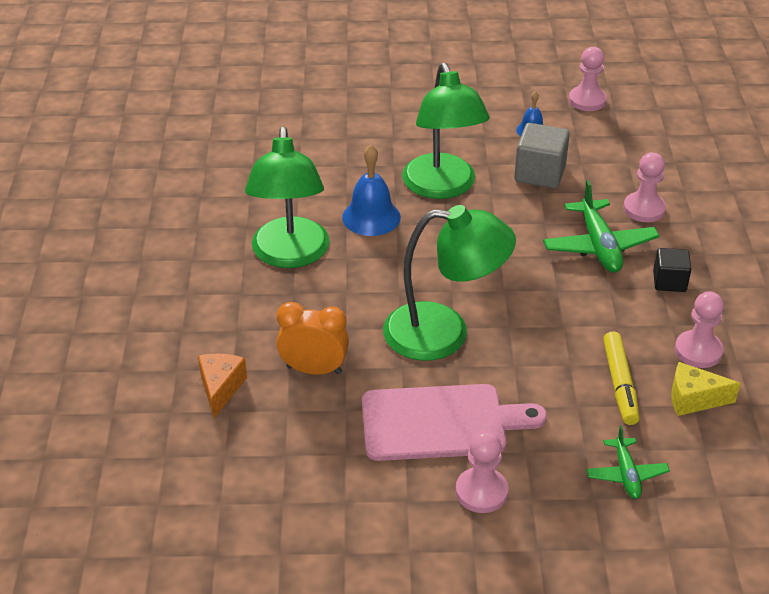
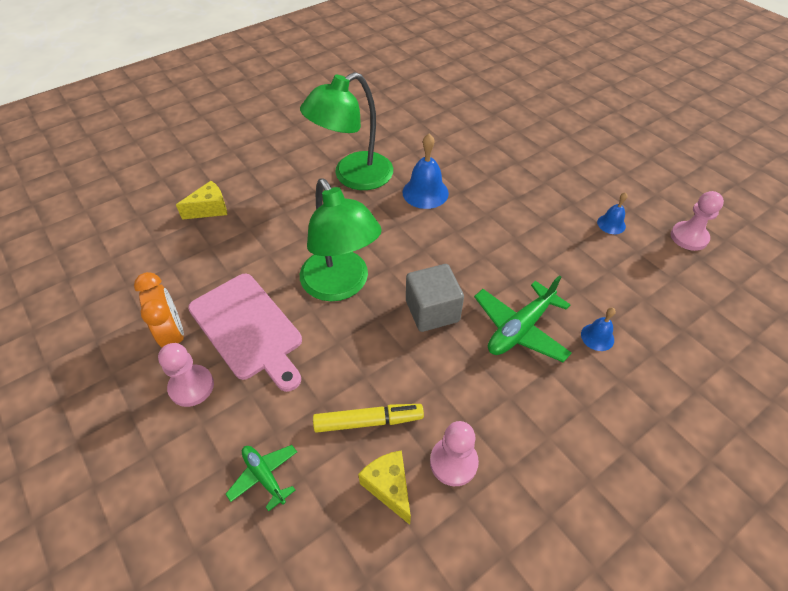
camera: 55 degrees right, 10 degrees up
(221, 388) = (209, 209): orange cheese -> yellow cheese
(314, 369) = (255, 240): orange clock -> orange clock (173, 335)
(442, 187) = (492, 210): green lamp -> none
(540, 173) = (567, 252): grey cube -> grey cube (432, 311)
(620, 384) = (368, 421): yellow marker -> yellow marker turned 150 degrees counterclockwise
(626, 474) = (264, 476): green plane -> green plane turned 90 degrees clockwise
(644, 209) = (597, 337): pink pawn -> blue bell
(669, 281) = (523, 398): black cube -> none

